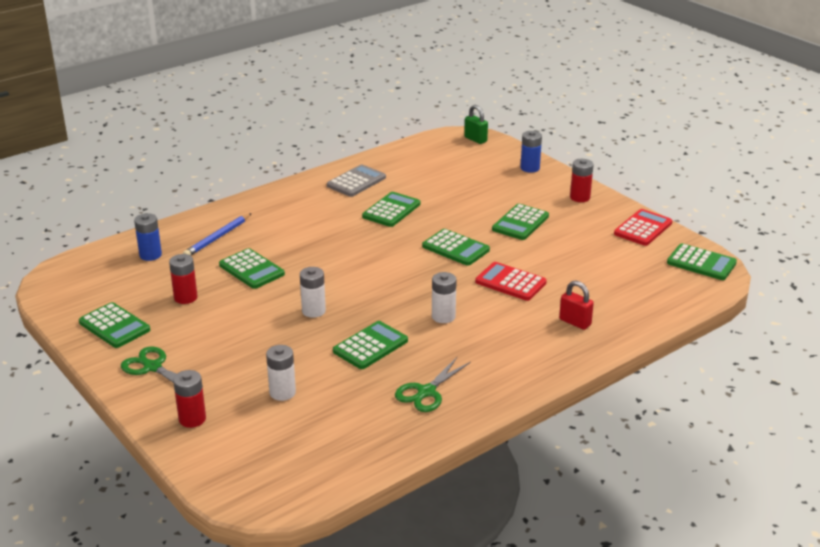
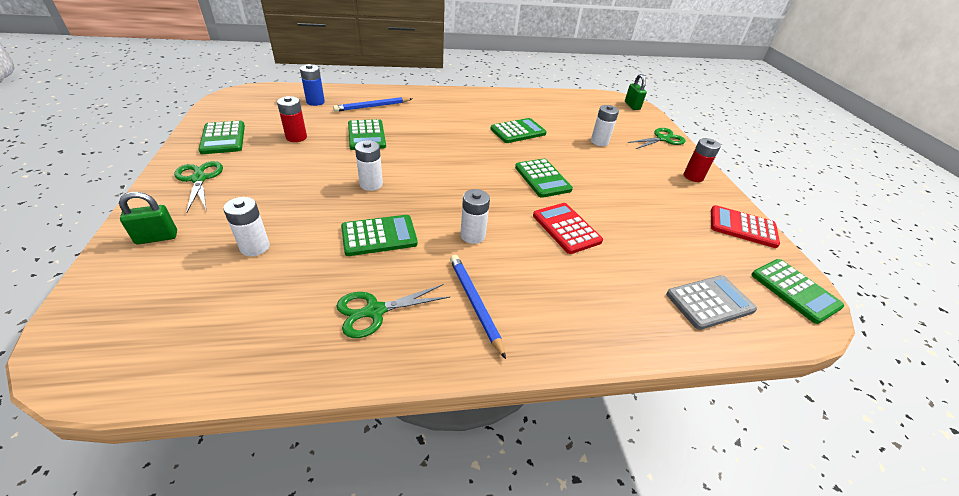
camera: 25 degrees right, 10 degrees up
(192, 419) = (157, 237): red battery -> green padlock
(356, 182) = (512, 104): grey calculator -> grey calculator (709, 302)
(475, 193) = (599, 141): none -> white battery
(490, 359) = (475, 303): none -> blue pencil
(520, 223) = (619, 178): green calculator -> none
(530, 168) = (662, 139): blue battery -> green scissors
(575, 322) = (600, 300): red padlock -> none
(643, 228) = (742, 227): red calculator -> red calculator turned 135 degrees counterclockwise

